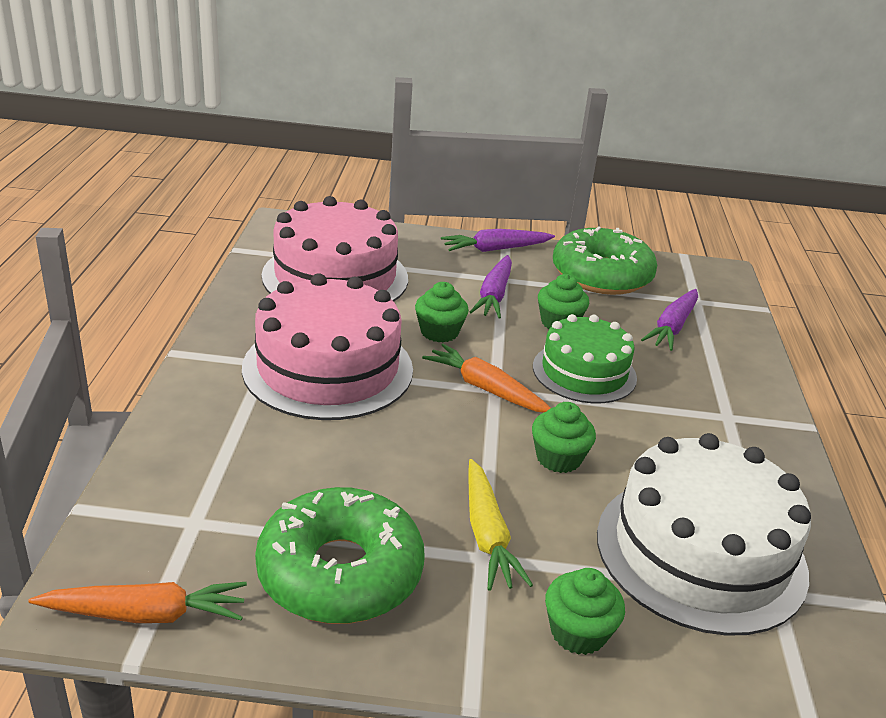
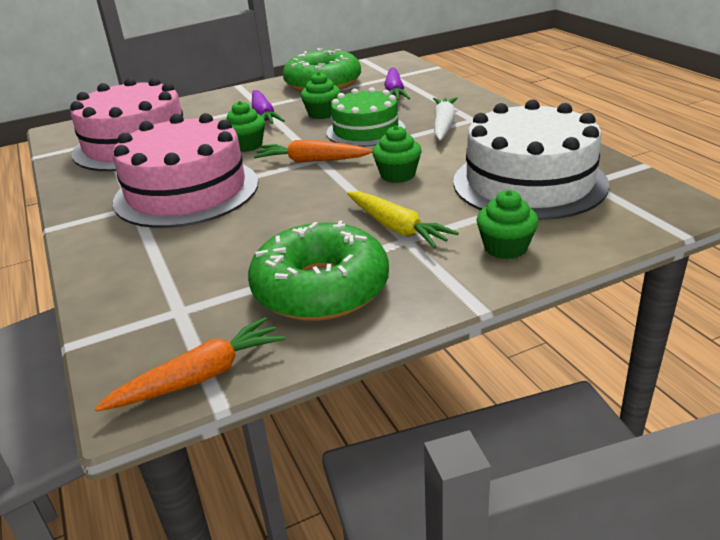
camera: 25 degrees left, 0 degrees up
(495, 249) = (238, 94): purple carrot -> none
(682, 408) = (443, 125): none -> white carrot

